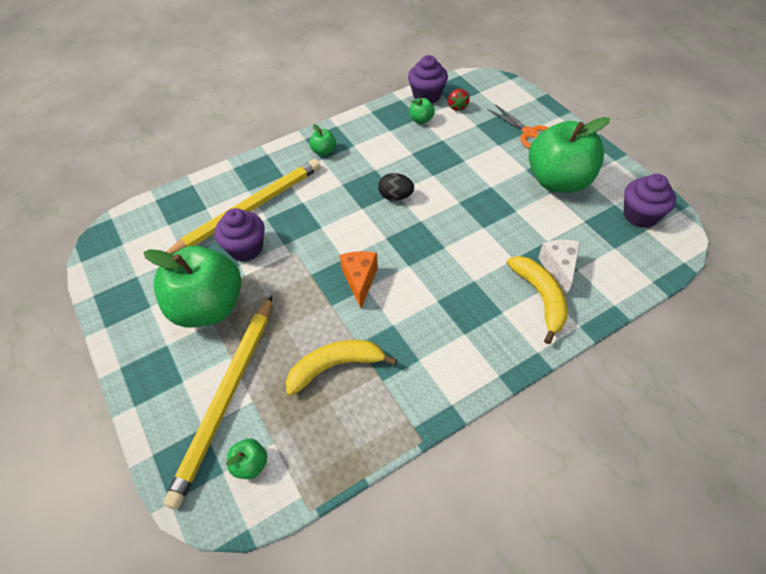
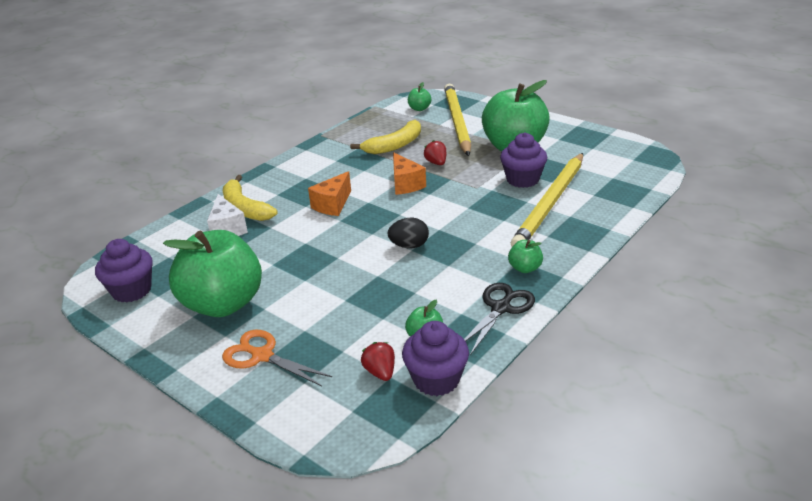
camera: 160 degrees right, 20 degrees down
(308, 308) = (436, 163): none -> red strawberry
(362, 126) = (501, 308): none -> black scissors
(445, 272) = (332, 205): none -> orange cheese

